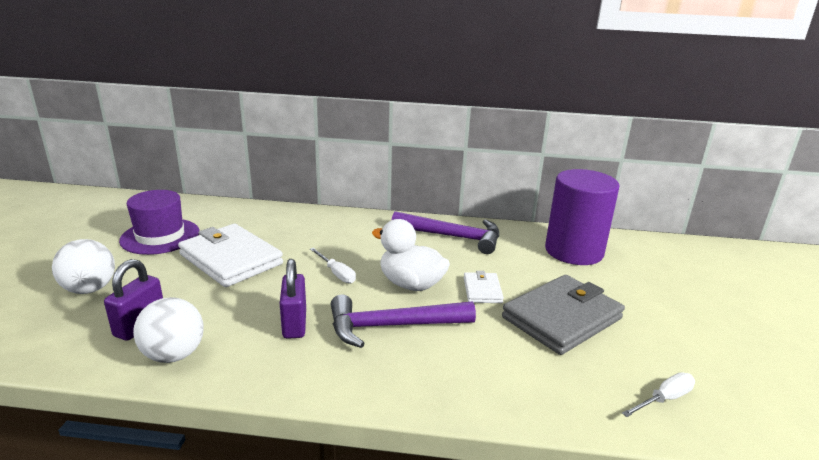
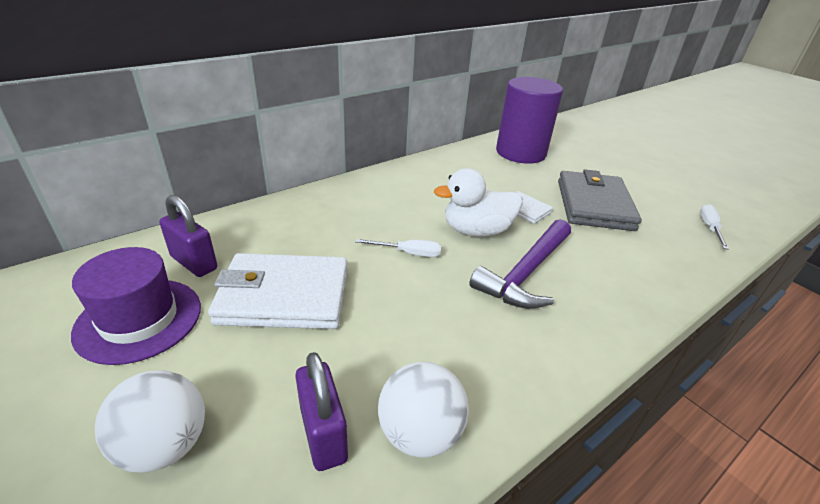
camera: 45 degrees left, 10 degrees up
(295, 324) = (461, 320): purple padlock -> purple padlock (194, 263)
(453, 237) = (434, 175): purple hammer -> none

